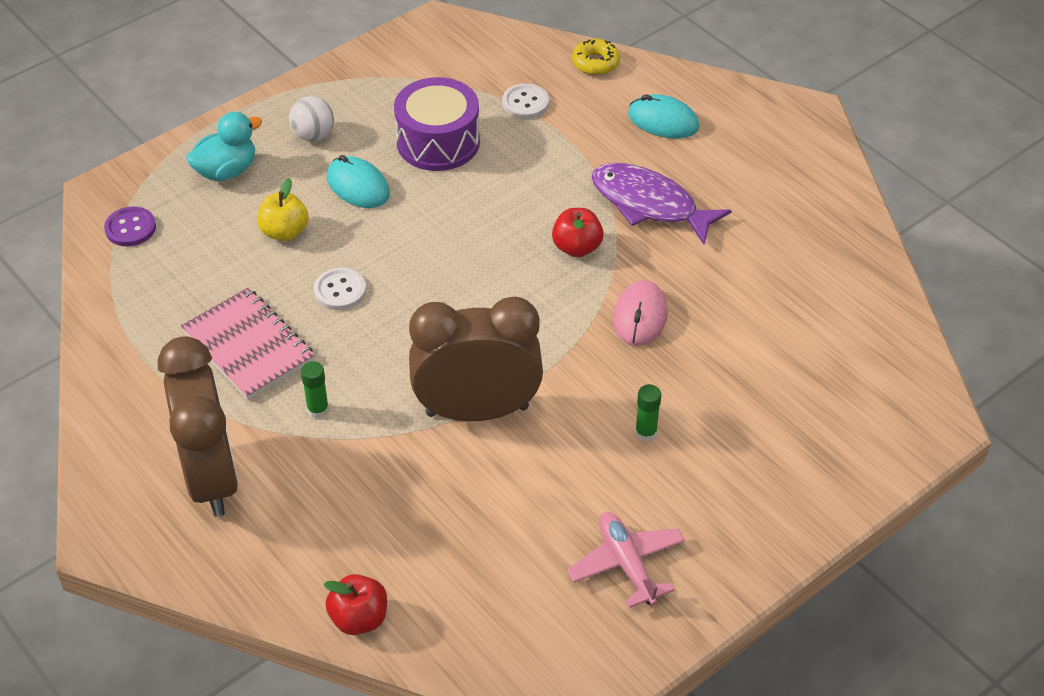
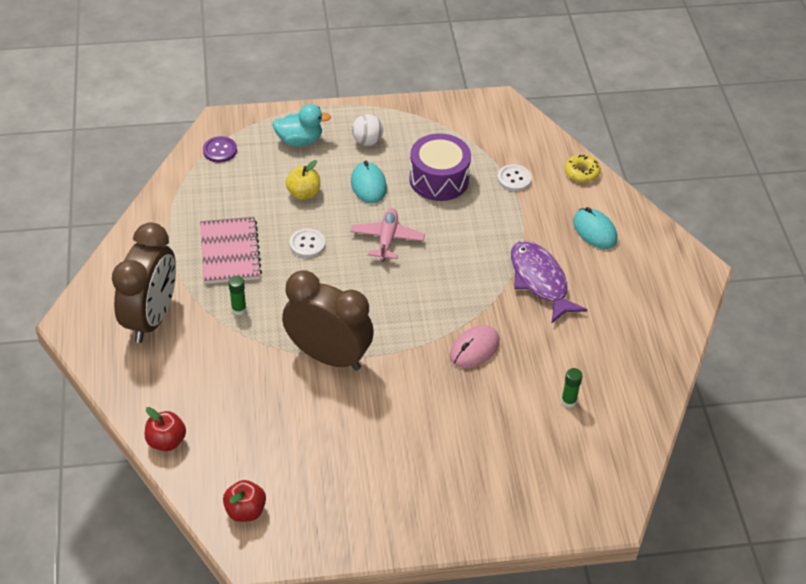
camera: 30 degrees right, 0 degrees up
(577, 247) = (470, 286): red apple -> red apple (245, 511)
(626, 564) = (341, 494): pink plane -> pink plane (387, 239)
(646, 433) = (418, 422): green glue stick -> green glue stick (568, 401)

